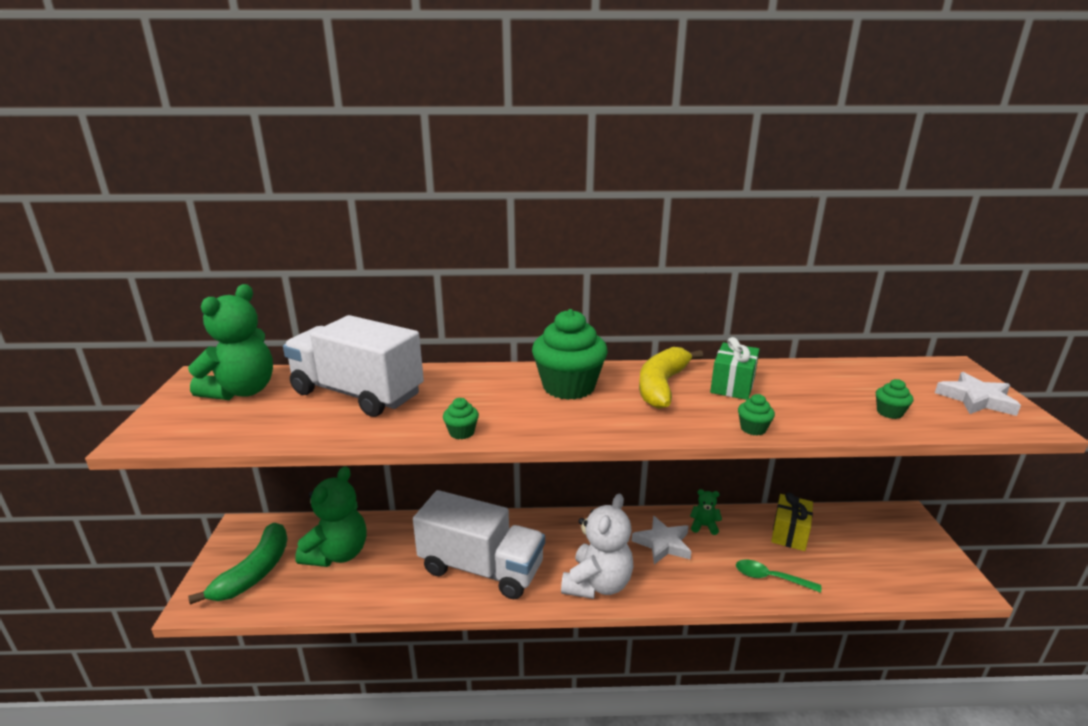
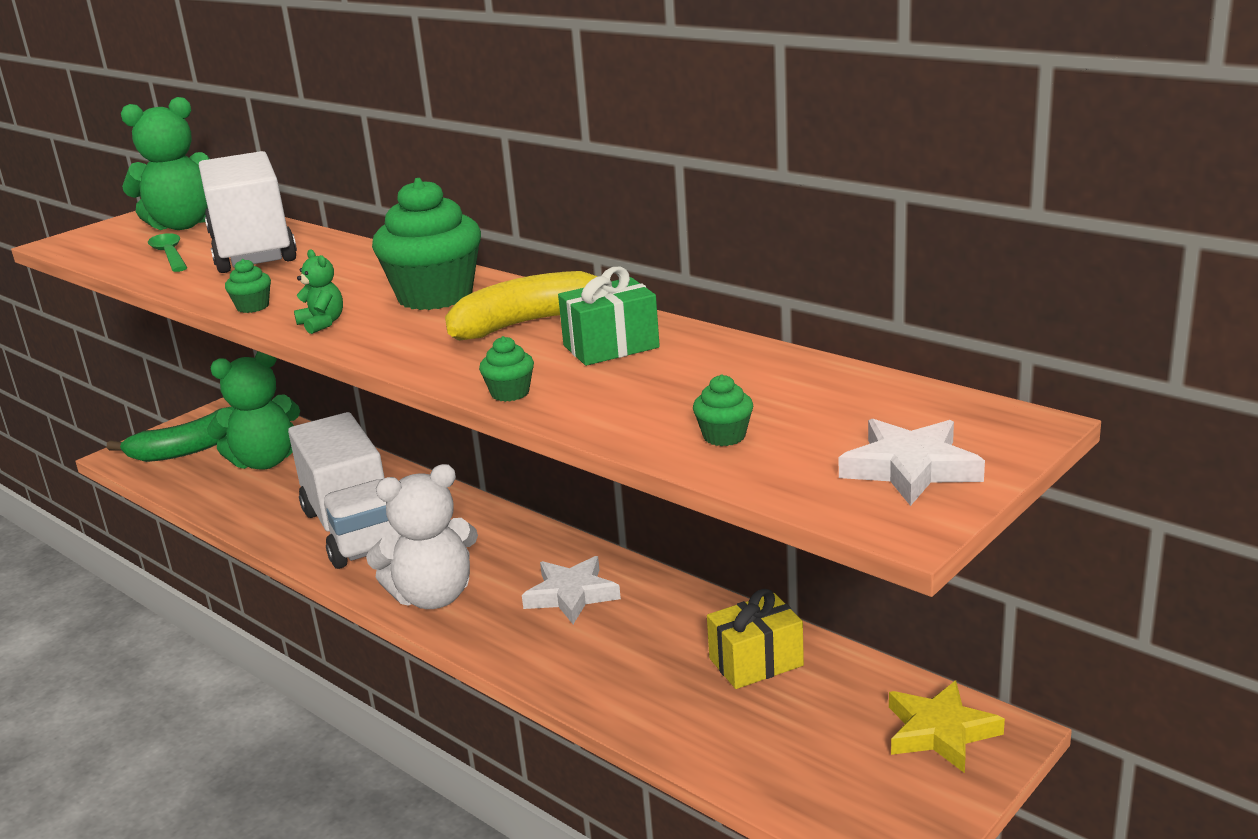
camera: 45 degrees right, 0 degrees up
(704, 526) = (656, 601): green teddy bear -> green teddy bear (322, 324)
(770, 578) = (631, 690): green spoon -> green spoon (169, 255)
(892, 526) = (940, 732): none -> yellow star

